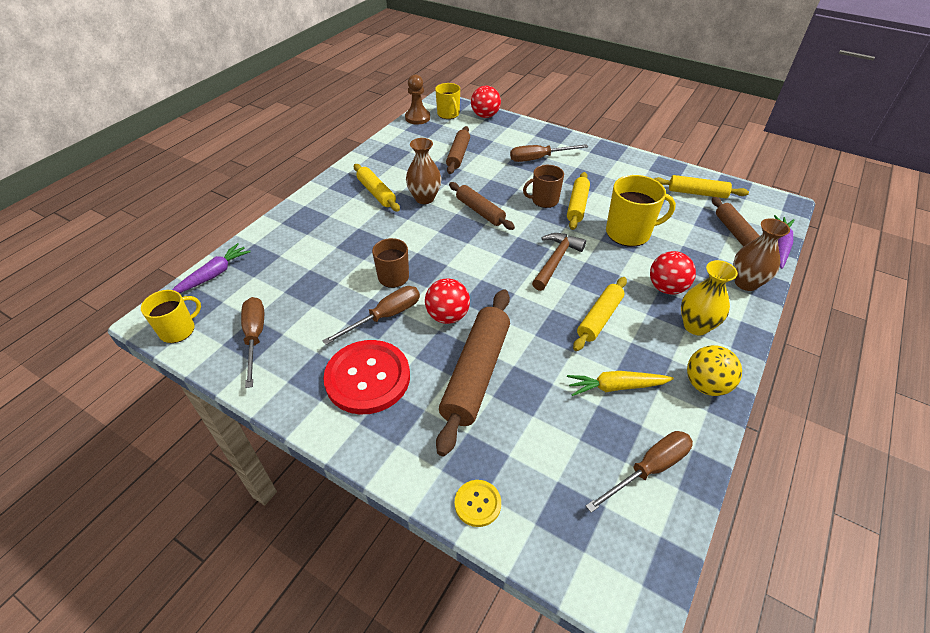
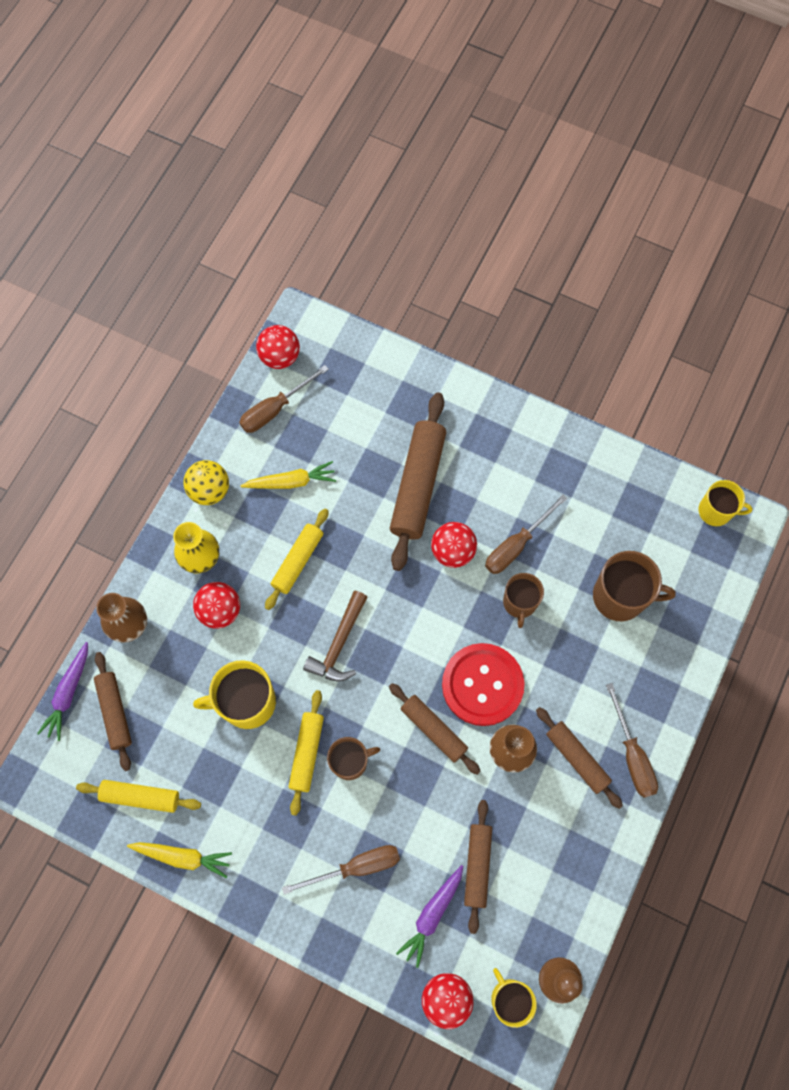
camera: 175 degrees right, 25 degrees up
(178, 330) = (716, 511): yellow mug -> yellow mug turned 120 degrees counterclockwise
(213, 275) = (719, 588): purple carrot -> purple carrot (432, 915)
(255, 337) = (636, 508): brown screwdriver -> brown screwdriver (632, 755)
(303, 275) = (620, 596): none -> brown mug
(367, 378) = (516, 472): red button -> red button (482, 685)
(376, 193) = (577, 758): yellow rolling pin -> brown rolling pin
(477, 503) = (407, 373): yellow button -> none
(655, 543) = (280, 357): none -> red ball
(657, 168) = (183, 857): none -> yellow carrot

